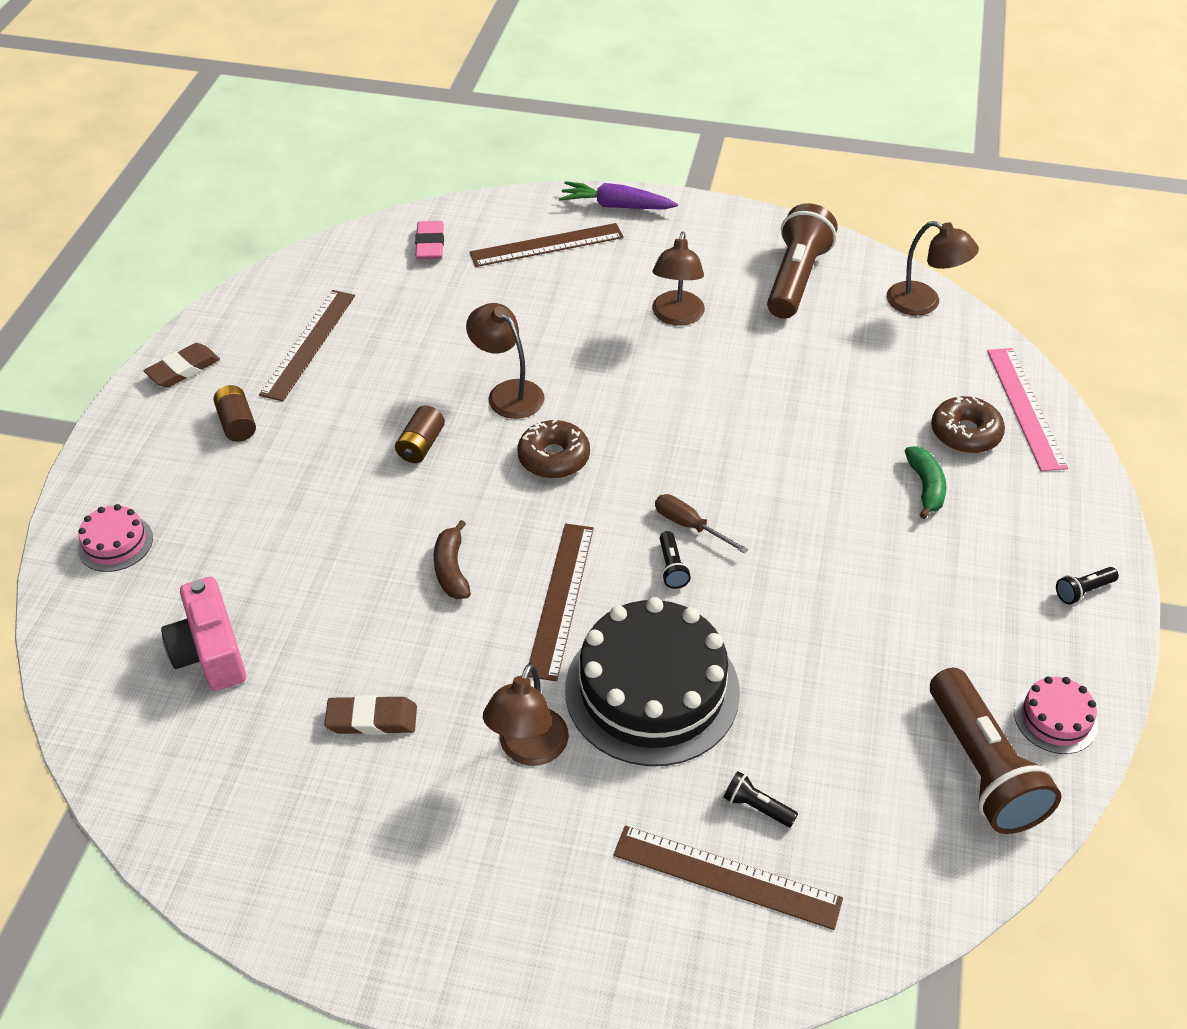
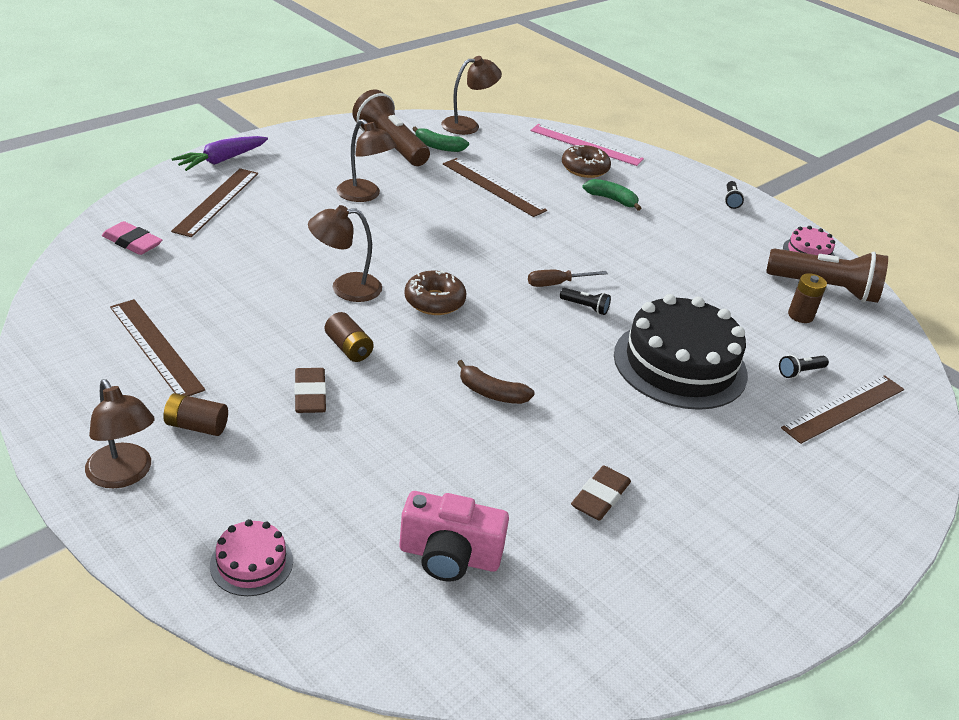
camera: 60 degrees left, 10 degrees down
(183, 369) = (80, 426): brown eraser -> brown eraser (310, 394)
(528, 749) = (688, 437): brown lamp -> brown lamp (124, 475)
(561, 599) = (568, 361): brown ruler -> brown ruler (493, 187)
(843, 309) = (438, 147): none -> green banana
(884, 764) = (800, 315): none -> brown battery

